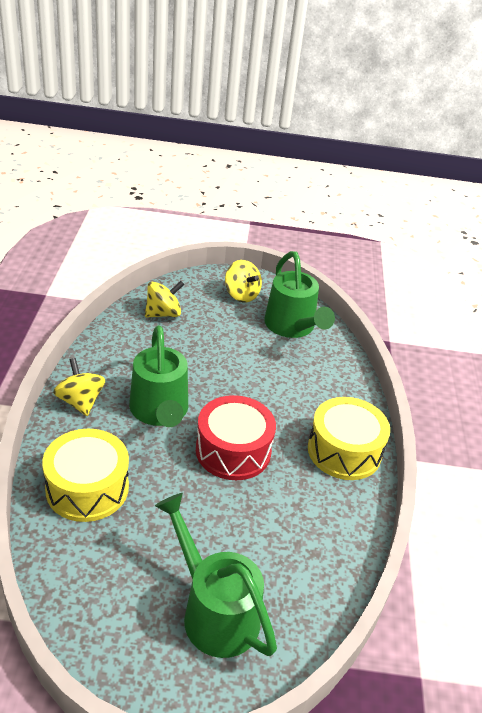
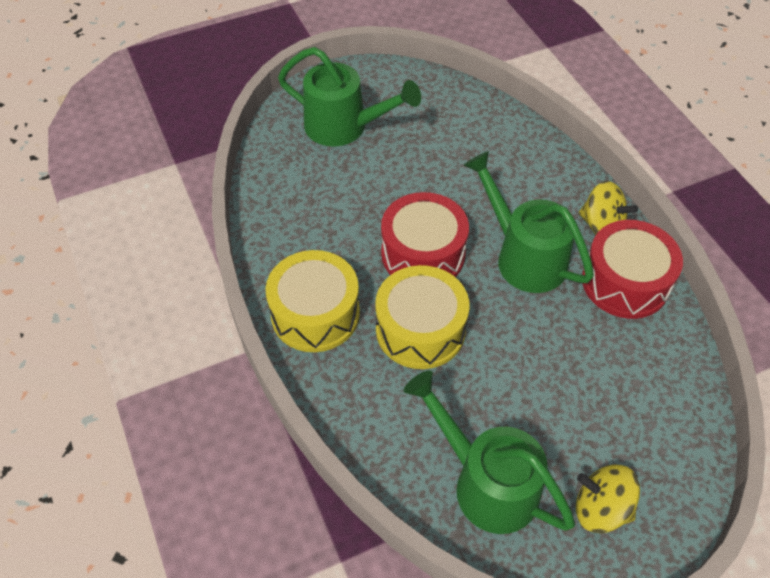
camera: 155 degrees right, 15 degrees up
(87, 488) = (510, 158): yellow drum -> yellow drum (420, 329)
(109, 365) = (625, 282): none -> red drum
(163, 313) = (654, 397): yellow spinning top -> none

